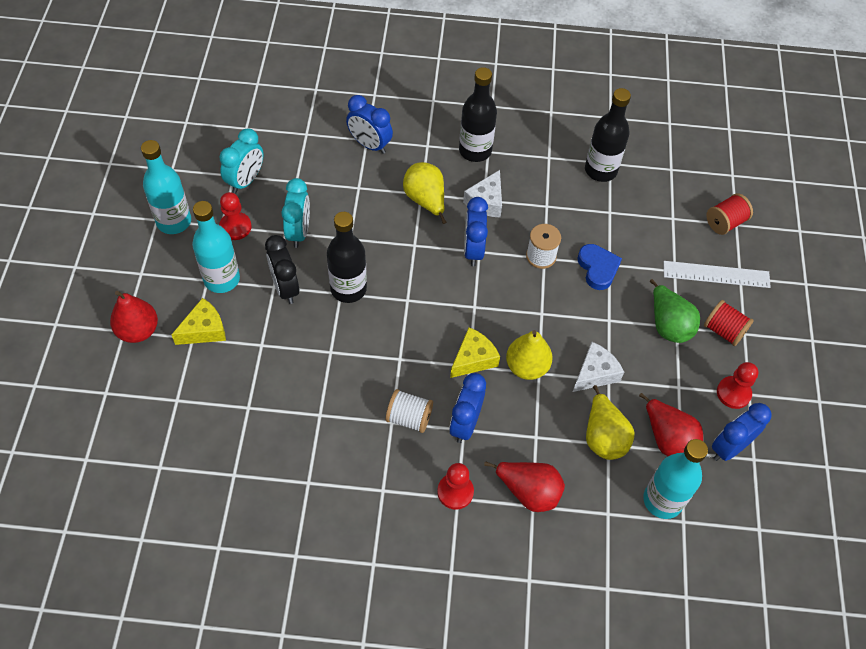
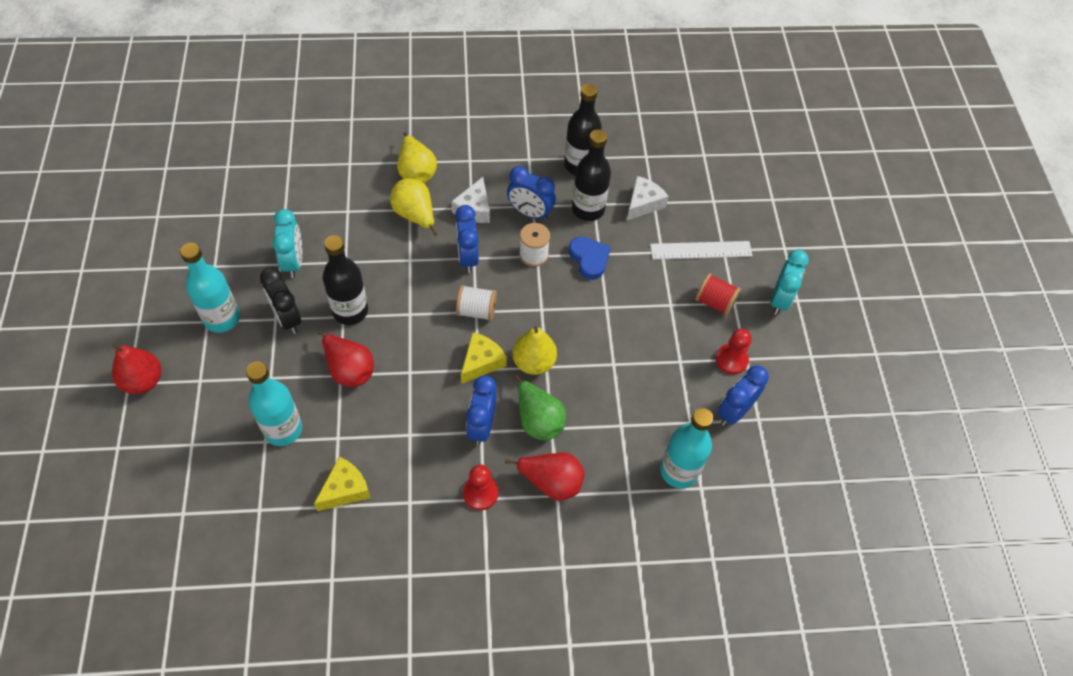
camera: 10 degrees left, 0 degrees up
(174, 221) = (166, 268): turquoise bottle -> turquoise bottle (283, 429)
(204, 330) = (210, 371): yellow cheese -> yellow cheese (345, 489)
(235, 227) = (229, 265): red pawn -> none
(245, 181) = (234, 218): turquoise clock -> turquoise clock (780, 300)
(369, 145) = (353, 168): blue clock -> blue clock (530, 213)
(409, 418) = (426, 428): white spool -> white spool (476, 311)
(475, 151) = (457, 161): black bottle -> black bottle (588, 209)
(595, 373) = (599, 359): white cheese -> white cheese (643, 203)
(603, 437) = (615, 419): yellow pear -> yellow pear (416, 172)
(668, 325) = (662, 304): green pear -> green pear (538, 420)
(668, 438) = (676, 411): red pear -> red pear (349, 370)
(725, 222) = (703, 200): red spool -> none

